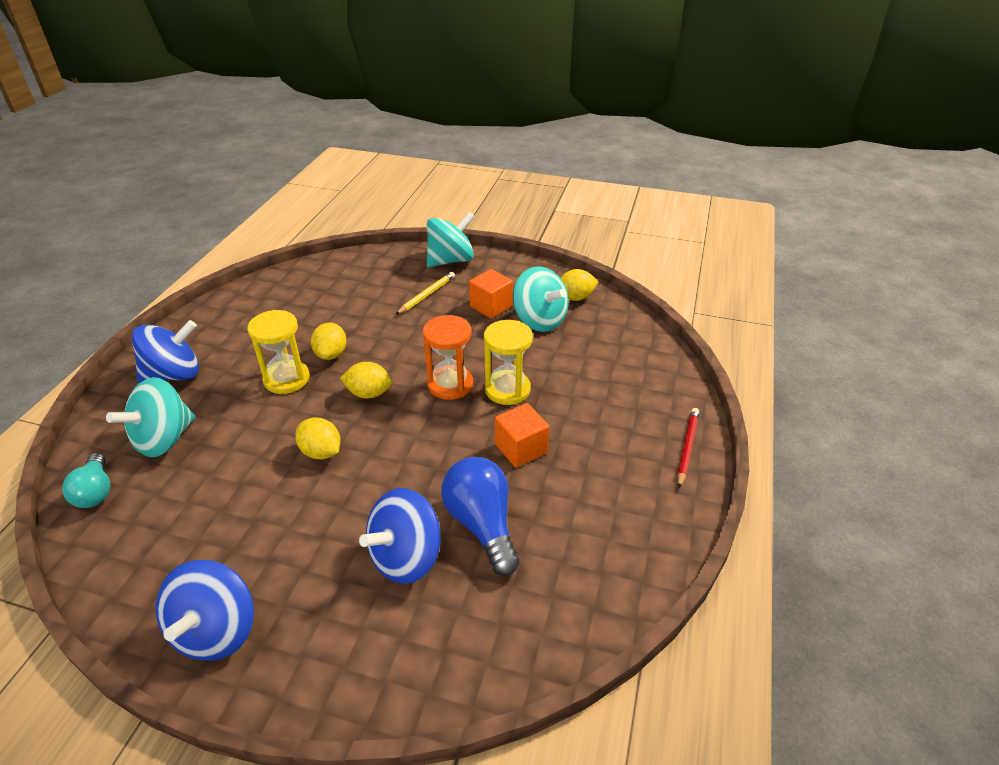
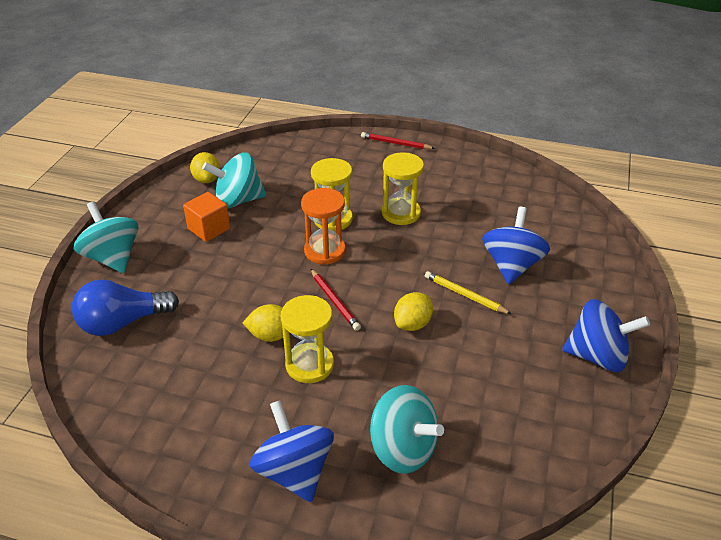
camera: 90 degrees left, 0 degrees up
(95, 491) = (481, 487): turquoise light bulb -> none
(369, 393) = (334, 301): yellow lemon -> red pencil
(406, 557) = (512, 265): blue spinning top -> blue spinning top turned 120 degrees counterclockwise
(427, 295) = (177, 272): yellow pencil -> yellow pencil (464, 295)
(482, 524) = (476, 231): blue light bulb -> blue light bulb (122, 323)
(521, 448) = (401, 213): orange cube -> yellow hourglass
(539, 320) = (238, 200): turquoise spinning top -> turquoise spinning top turned 150 degrees counterclockwise

